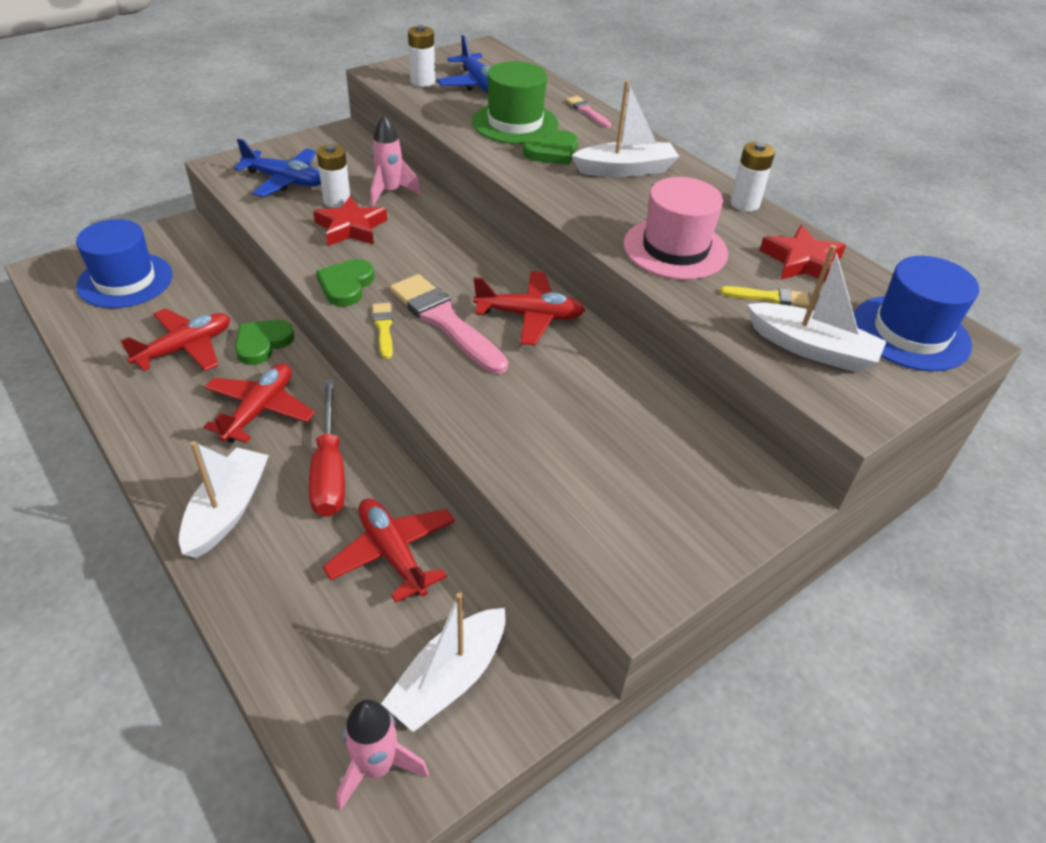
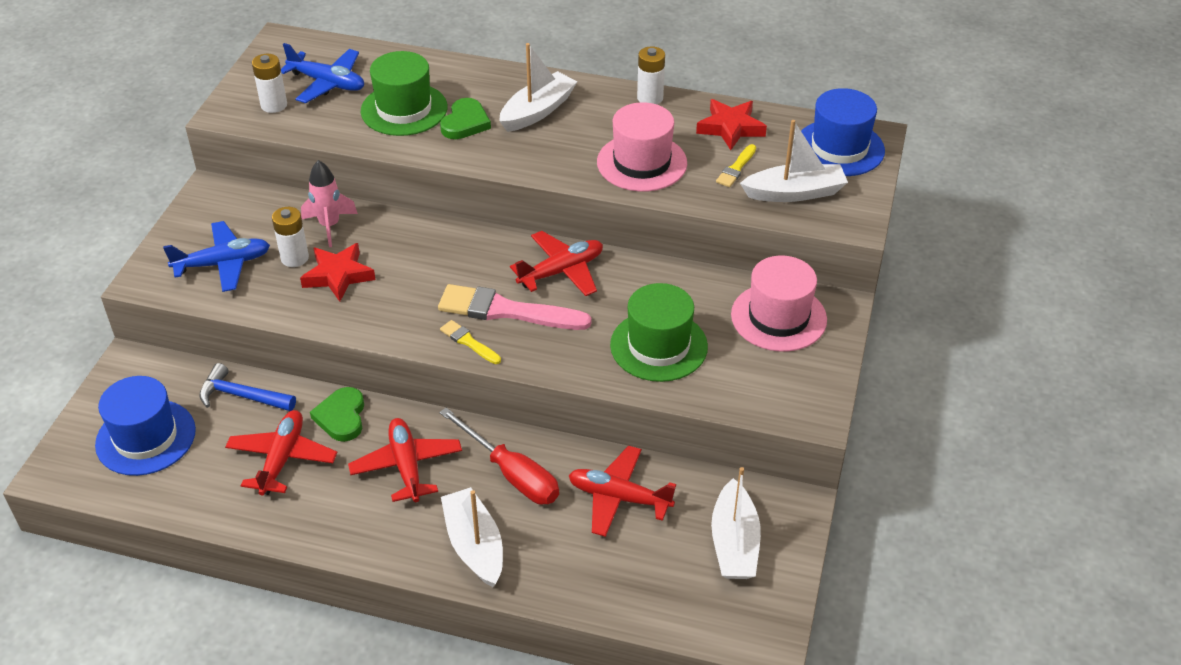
camera: 35 degrees left, 0 degrees up
(218, 289) = (242, 396): none -> blue hammer
(346, 285) = (397, 325): green heart -> none
(377, 767) = (745, 614): pink rocket -> none
(544, 427) = (658, 346): none -> green hat
(587, 112) = (448, 68): pink brush -> none
(698, 471) = (778, 317): none -> pink hat
(769, 297) = (736, 168): yellow brush -> yellow brush turned 150 degrees clockwise

